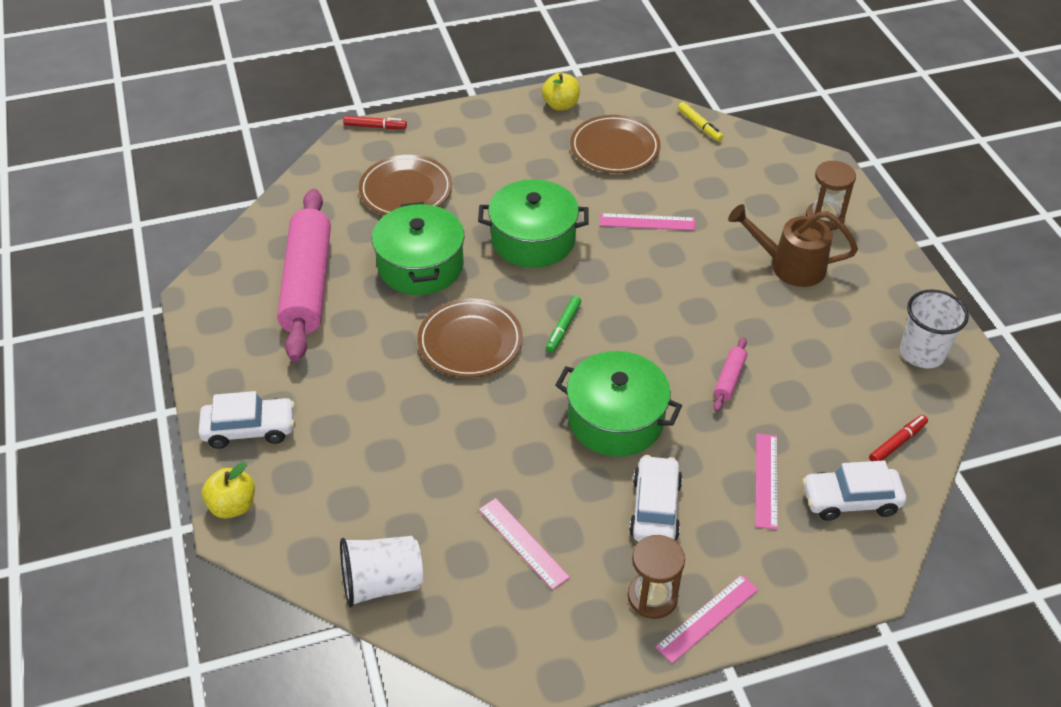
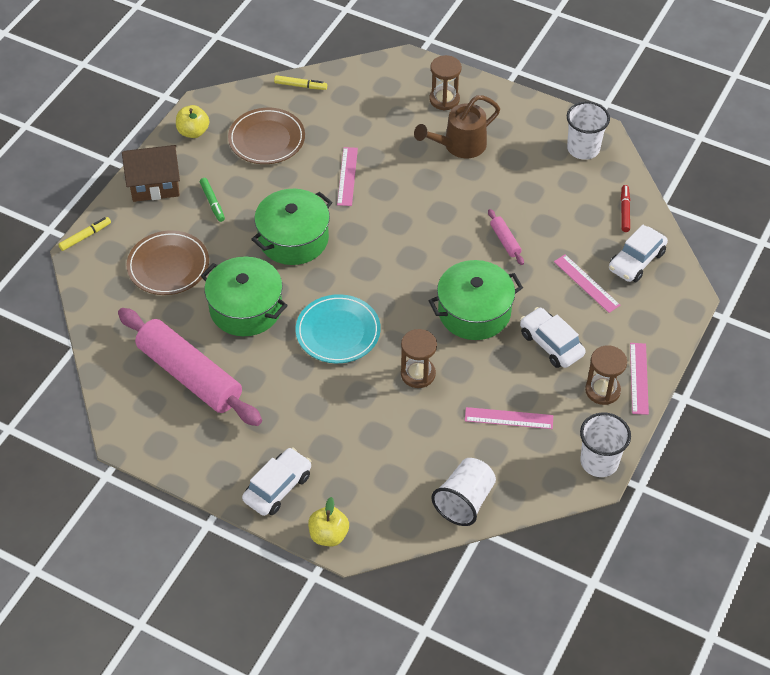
camera: 45 degrees left, 5 degrees up
(375, 127) = (85, 236): red marker -> yellow marker
(470, 342) = (338, 332): brown plate -> turquoise plate
(477, 124) = (155, 185): none -> brown house
(491, 432) = (418, 374): none -> brown hourglass
(558, 664) = (599, 462): none -> white cup
(563, 328) = (380, 281): green marker -> green marker (212, 202)
(647, 222) = (347, 176): pink ruler -> pink ruler turned 45 degrees counterclockwise

